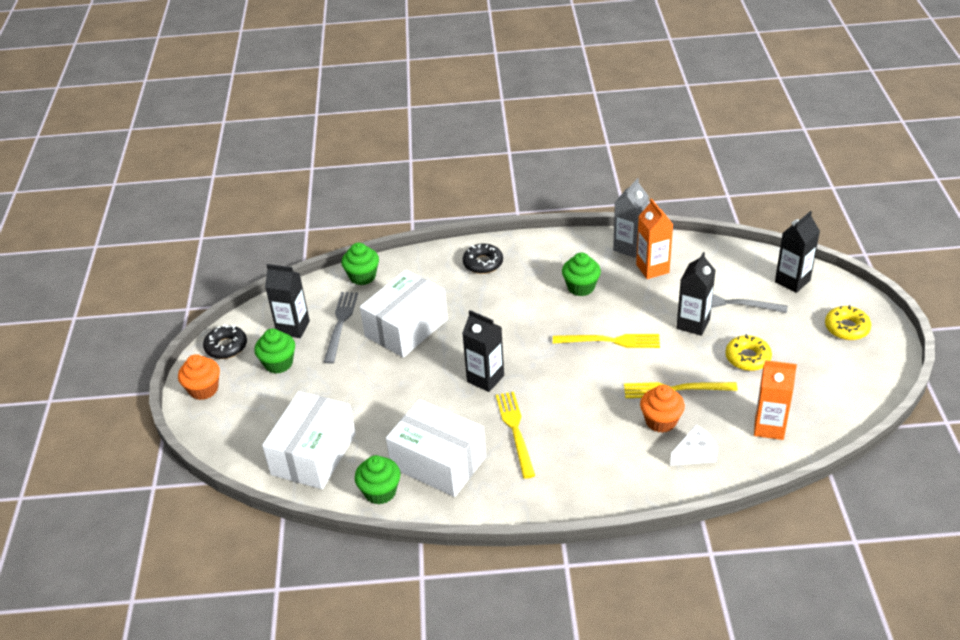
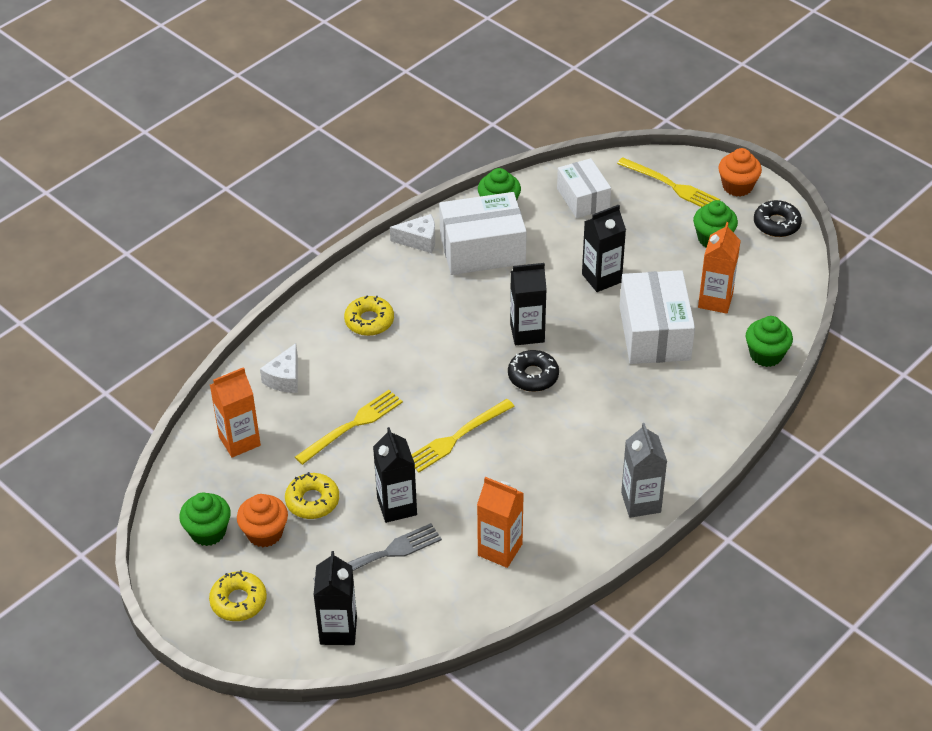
camera: 135 degrees right, 5 degrees up
(293, 328) = (749, 272): black carton -> black carton (601, 278)
(313, 454) = (583, 198): white box -> white box, size x0.65
(340, 324) = (715, 300): grey fork -> orange carton
(475, 504) = (419, 240): none -> white cheese
(483, 263) = (675, 443): black donut -> black donut (533, 376)
(515, 431) = (451, 307): yellow fork -> yellow fork (671, 185)
(581, 287) = (547, 478): green cupcake -> green cupcake (208, 532)
(587, 459) = (369, 321): none -> yellow donut
(629, 247) = (552, 563): grey carton -> grey carton (641, 502)
(661, 421) = (338, 389): orange cupcake -> orange cupcake (265, 533)

